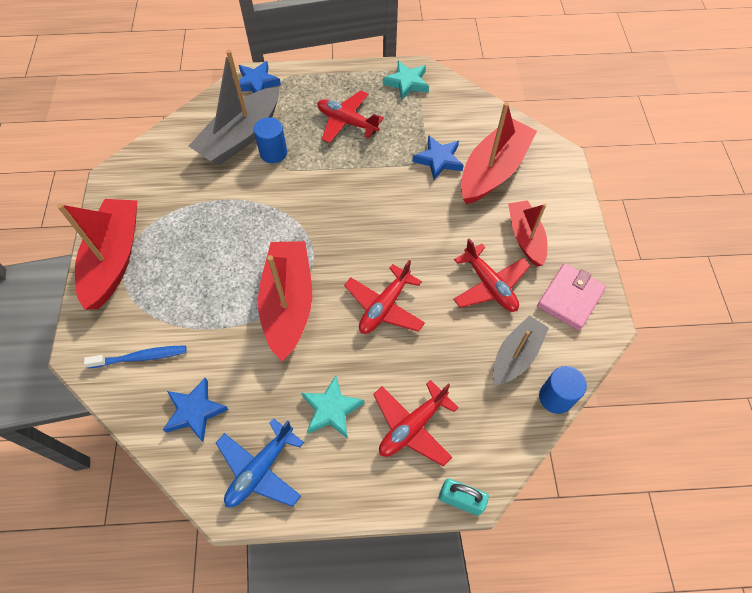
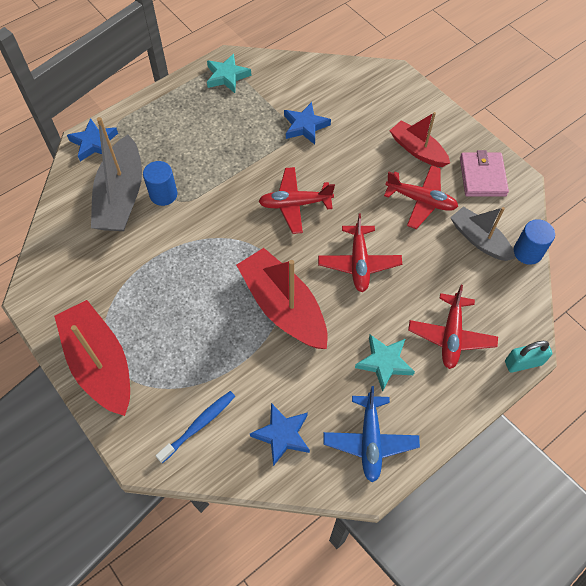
camera: 35 degrees left, 0 degrees up
(347, 122) = (204, 135): red plane -> red plane (295, 204)
(493, 170) = (353, 112): red boat -> none
(516, 355) = (479, 240): grey boat -> grey boat turned 45 degrees counterclockwise

